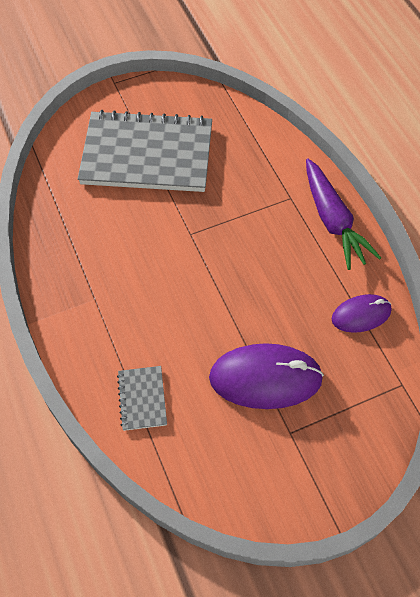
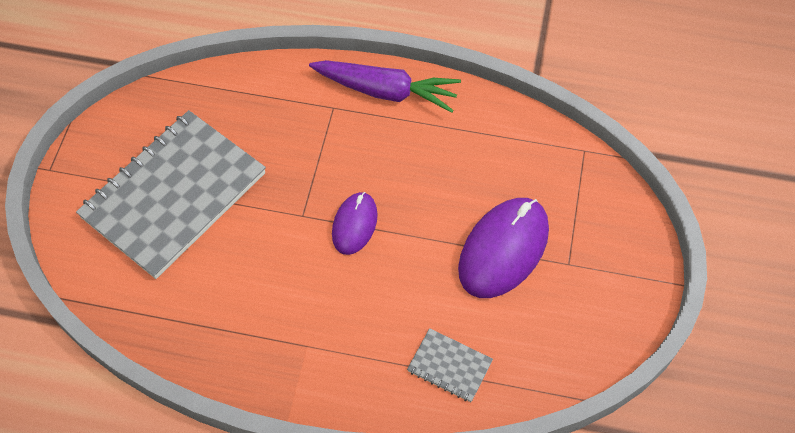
camera: 55 degrees left, 0 degrees up
(361, 315) = (497, 135): purple mouse -> purple mouse (354, 224)

